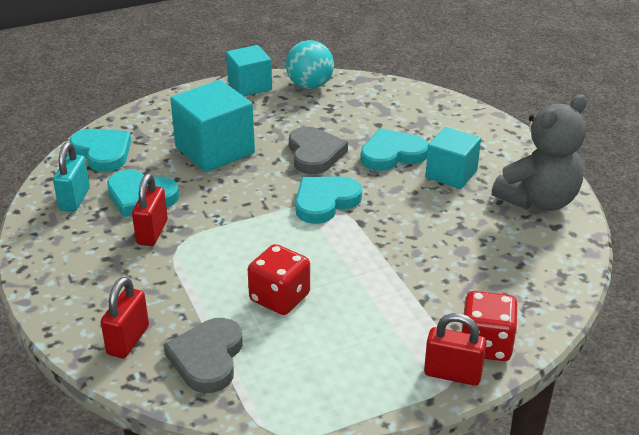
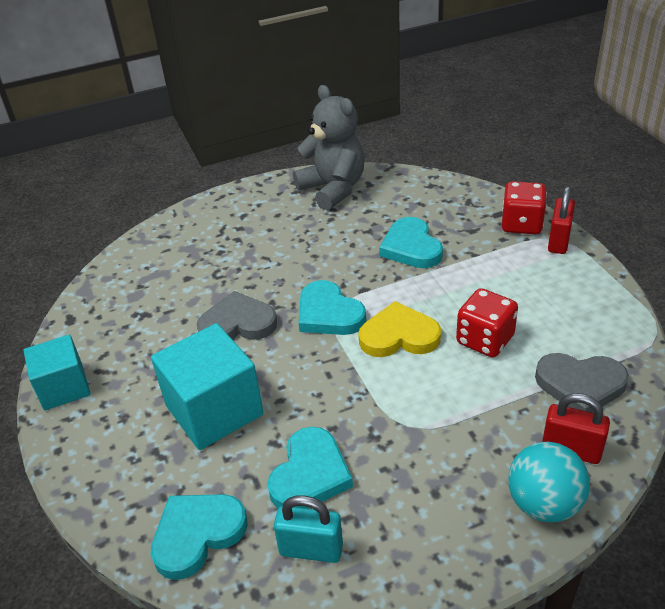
camera: 85 degrees left, 5 degrees up
(152, 232) = (384, 453): red padlock -> none
(291, 243) = (399, 336): none -> yellow heart
(310, 85) = (84, 332): turquoise ball -> turquoise ball (543, 504)
(392, 154) = (248, 268): turquoise heart -> turquoise heart (411, 247)
(451, 174) = (288, 233): turquoise cube -> none

